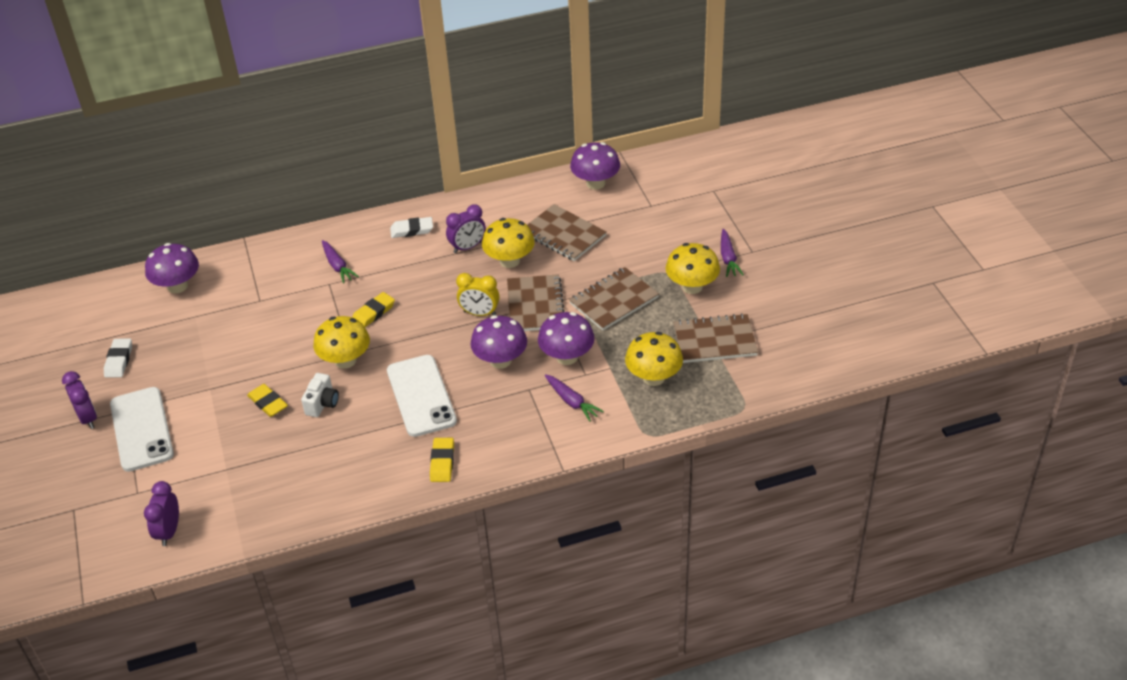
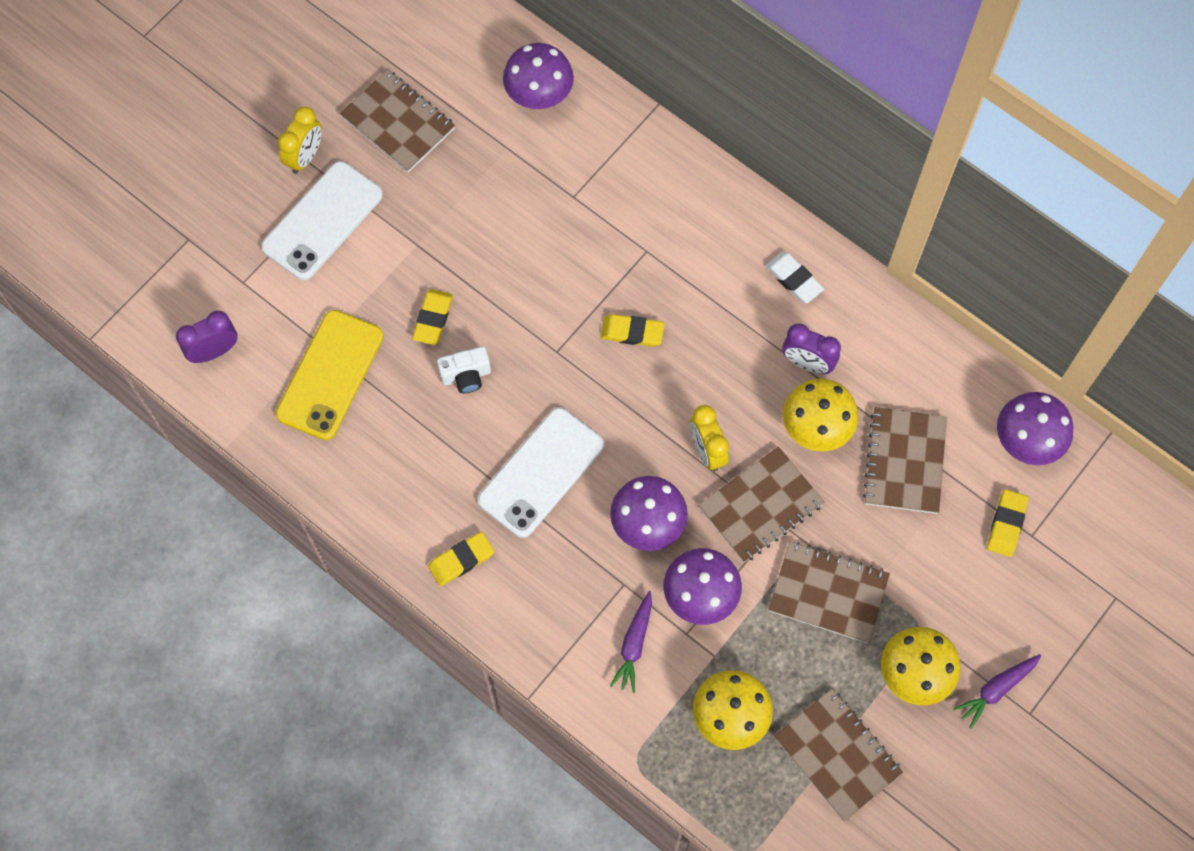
camera: 55 degrees right, 25 degrees up
(87, 418) = (305, 157): purple clock -> yellow clock
(119, 360) = (398, 123): white eraser -> brown notebook
(251, 474) = (330, 375): none -> yellow phone
(337, 266) = (680, 239): purple carrot -> none
(345, 360) = (542, 354): yellow mushroom -> none
(636, 212) = (1006, 524): none -> yellow eraser

